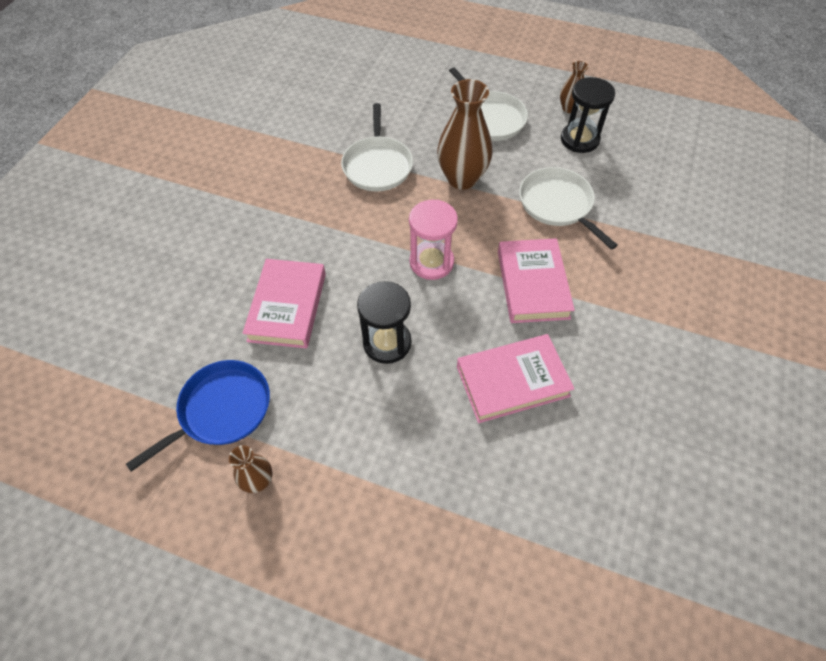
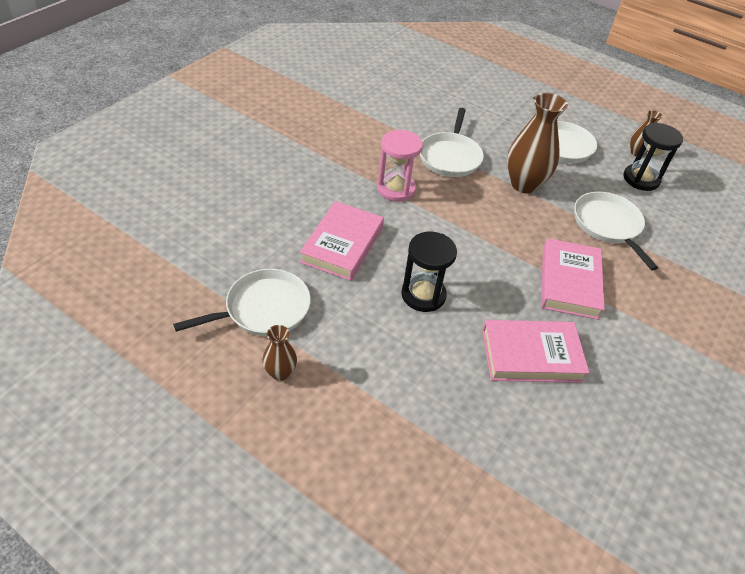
camera: 10 degrees right, 10 degrees down
(221, 410) = (263, 309): blue pan -> white pan
(431, 262) = (480, 242): pink hourglass -> pink hourglass (396, 189)

